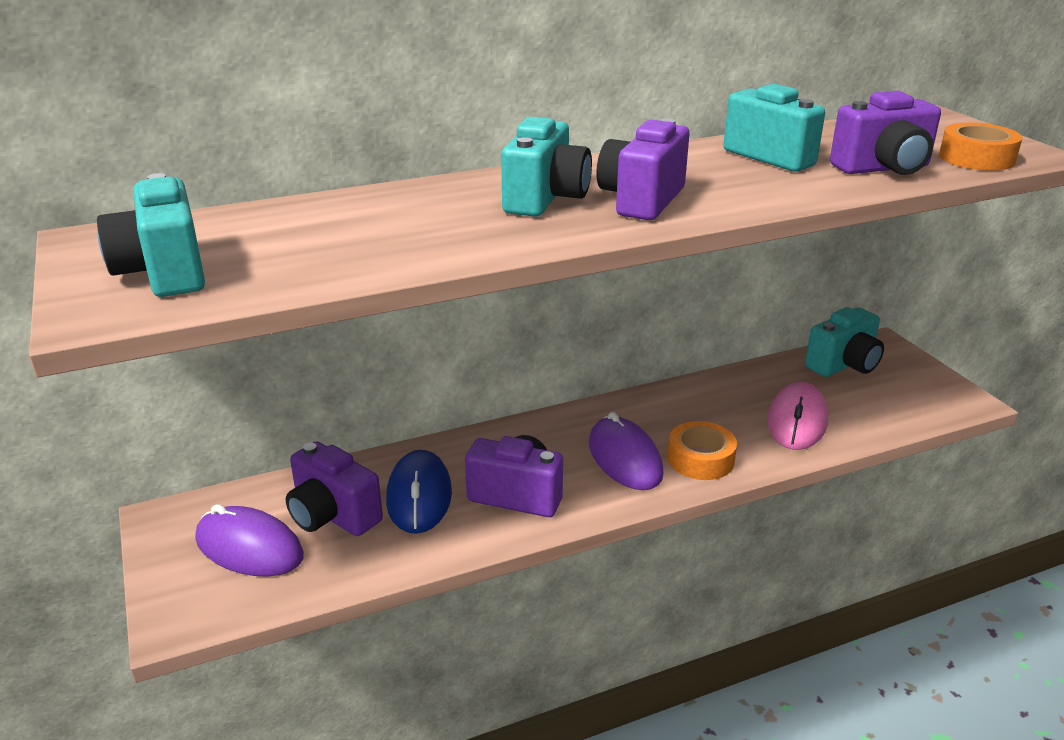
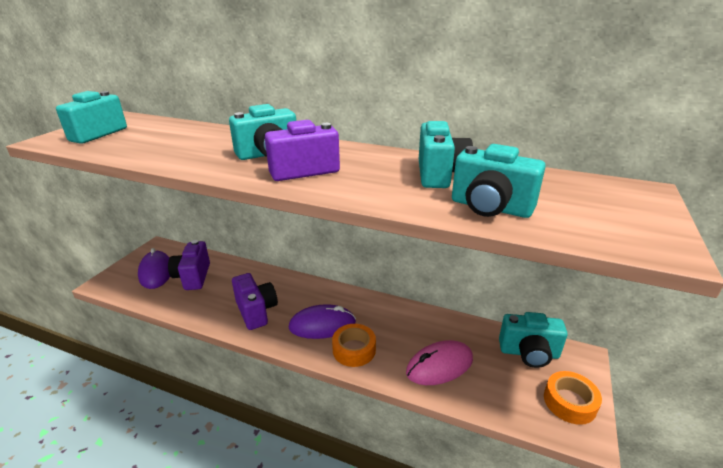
camera: 45 degrees right, 0 degrees up
(419, 496) = (227, 288): blue mouse -> none
(624, 459) = (322, 325): purple mouse -> purple mouse turned 60 degrees clockwise
(883, 169) = (490, 208): purple camera -> turquoise camera
(976, 158) = (591, 229): orange tape -> orange tape (569, 402)

